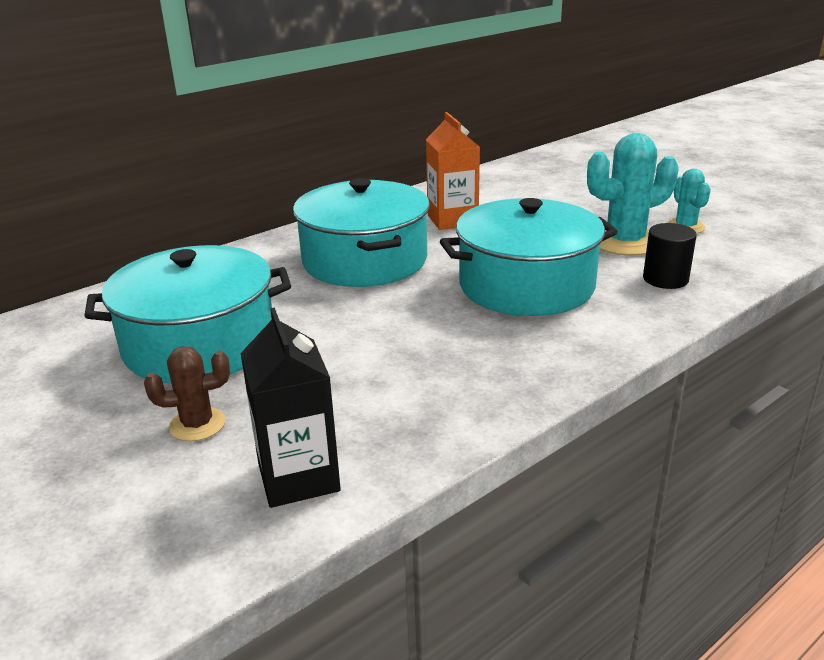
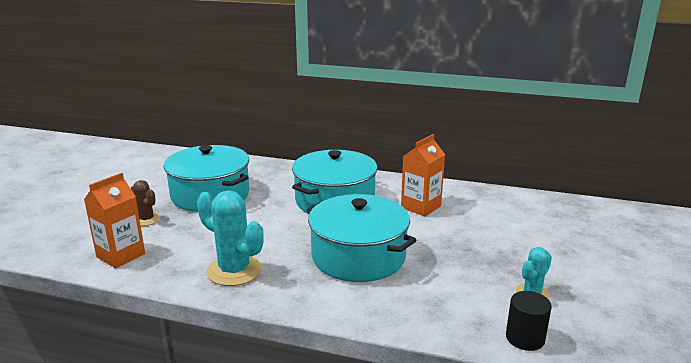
camera: 55 degrees right, 5 degrees down
(298, 477) = (121, 255): black carton -> orange carton
(624, 242) = (468, 274): turquoise cactus -> turquoise cactus (234, 271)
(665, 279) = (427, 305): black cylinder -> black cylinder (525, 338)

